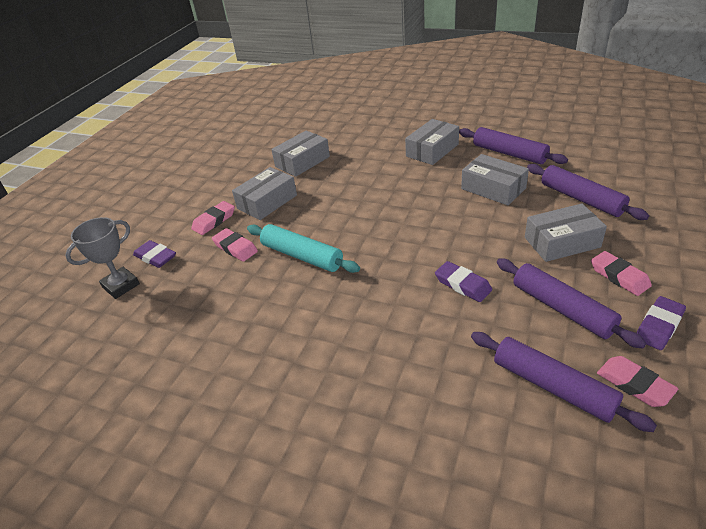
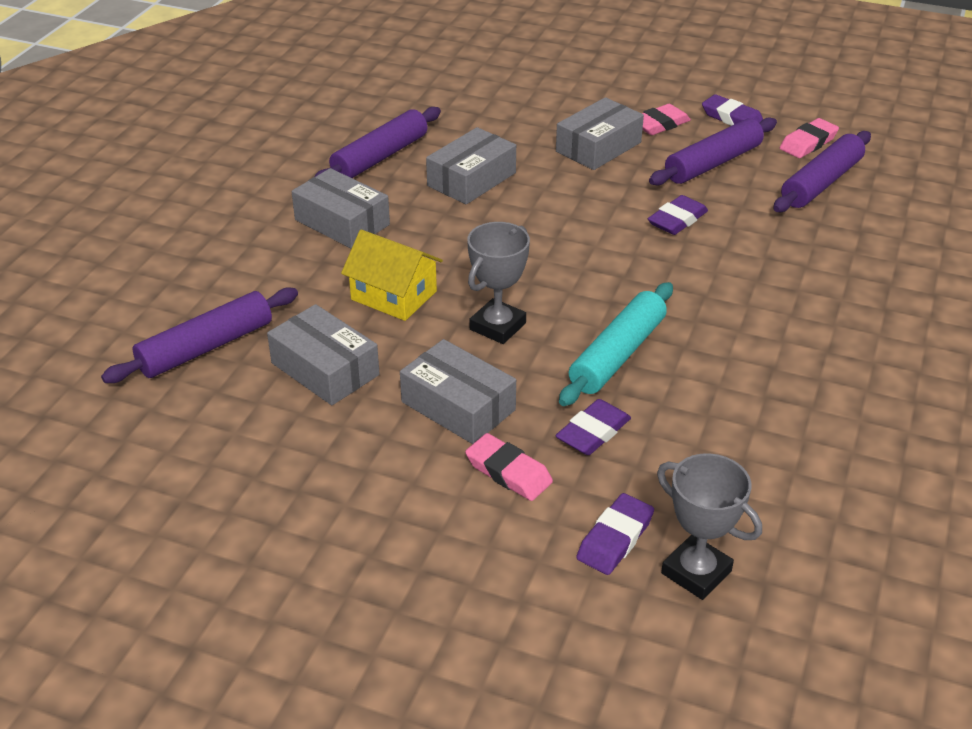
camera: 95 degrees left, 0 degrees up
(235, 248) = (593, 432): pink eraser -> purple eraser
(333, 210) = (497, 326): none -> grey trophy
(362, 174) = (394, 295): none -> yellow house
(562, 242) = (598, 147): grey box -> grey box turned 60 degrees clockwise
(581, 199) = (511, 122): purple rolling pin -> purple rolling pin (206, 347)

